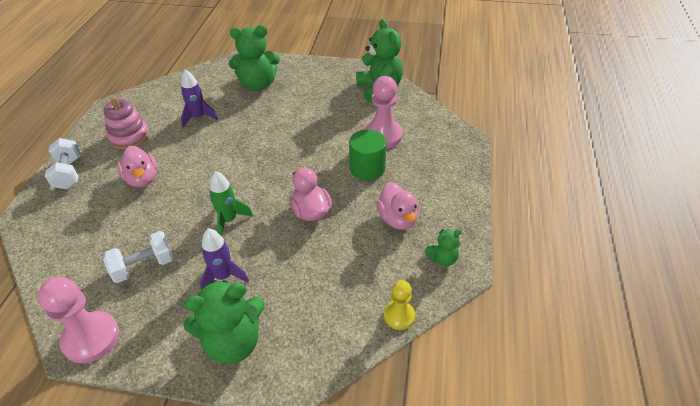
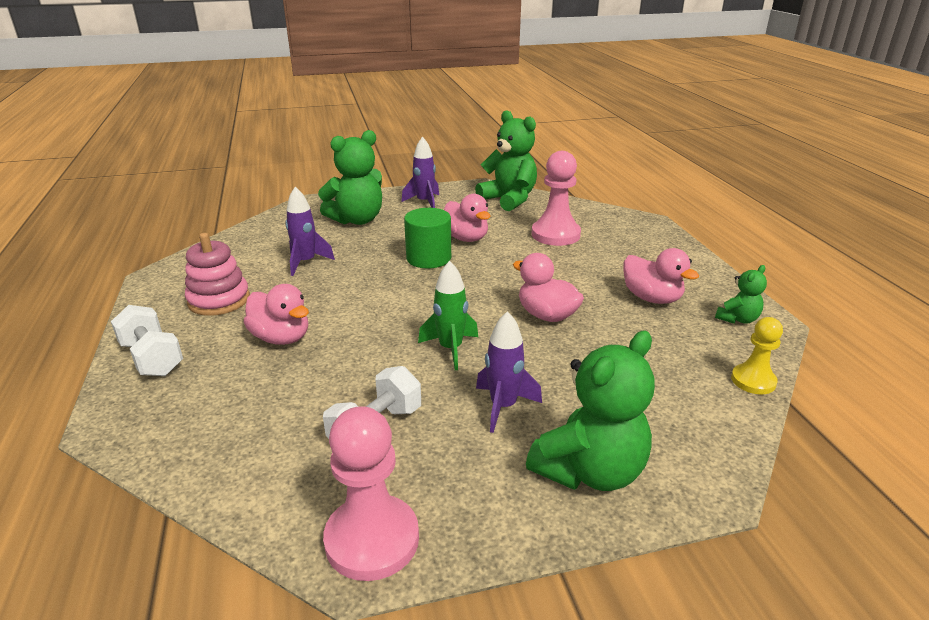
camera: 25 degrees left, 15 degrees down
(316, 77) = (424, 202): none -> purple rocket
(316, 122) = (466, 238): none -> pink duck
(367, 168) = (569, 264): green cylinder -> green cylinder (428, 258)

